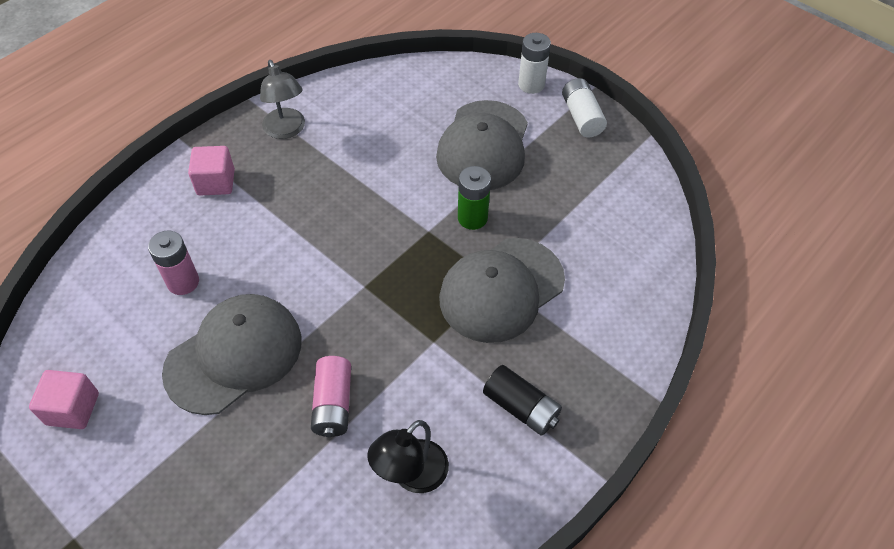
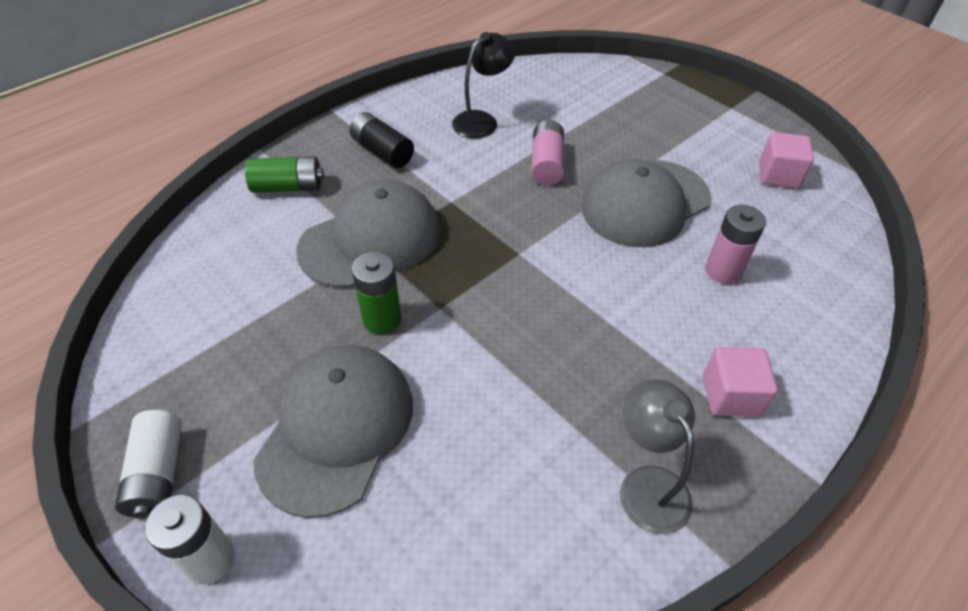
camera: 175 degrees left, 5 degrees down
(604, 346) = (288, 187): none -> green battery

